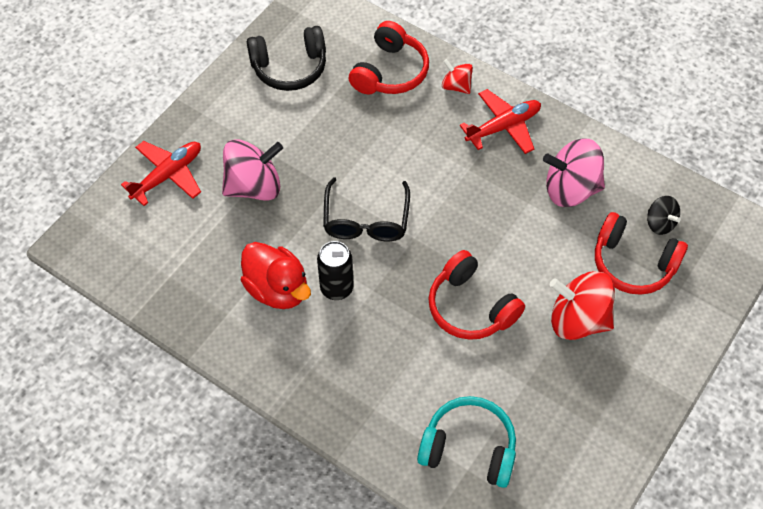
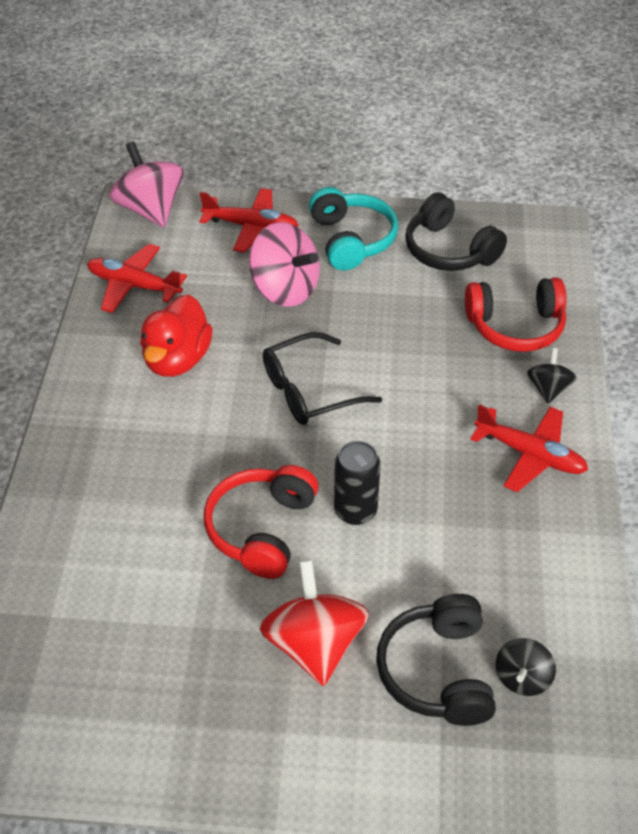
camera: 60 degrees right, 10 degrees down
(174, 284) = (134, 285): none -> red plane
(336, 288) = (209, 404): black can -> black can (355, 511)
(456, 86) = (548, 388): red spinning top -> black spinning top
(469, 448) = (78, 605): turquoise headphones -> turquoise headphones (352, 240)
(570, 189) = (496, 558): pink spinning top -> pink spinning top (150, 209)
(633, 263) = (437, 671): red headphones -> black headphones

